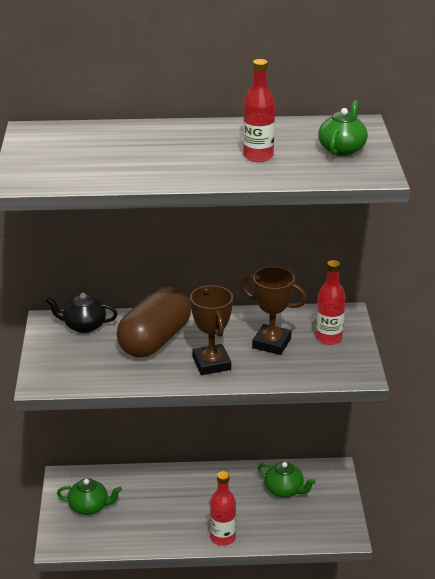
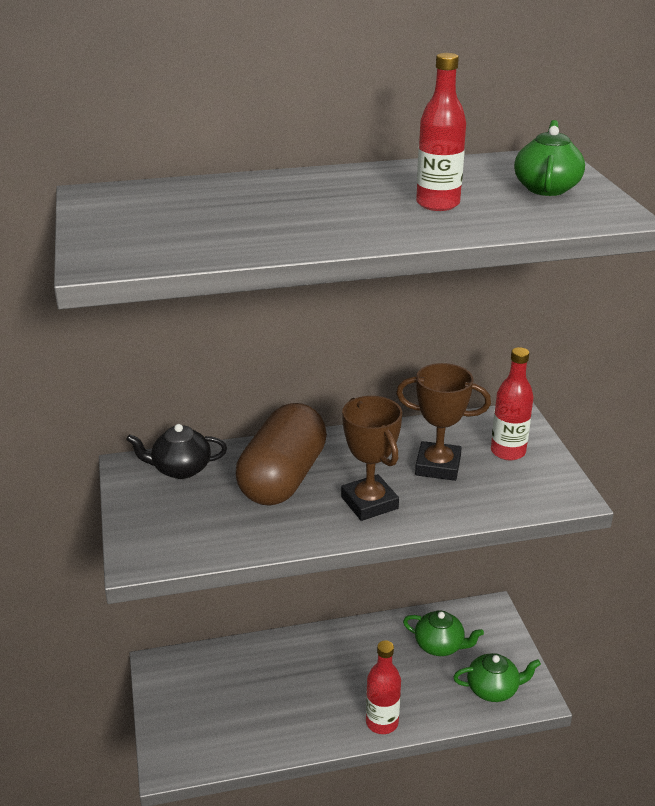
camera: 10 degrees left, 0 degrees up
(89, 507) = (199, 702): green teapot -> green teapot (493, 689)

